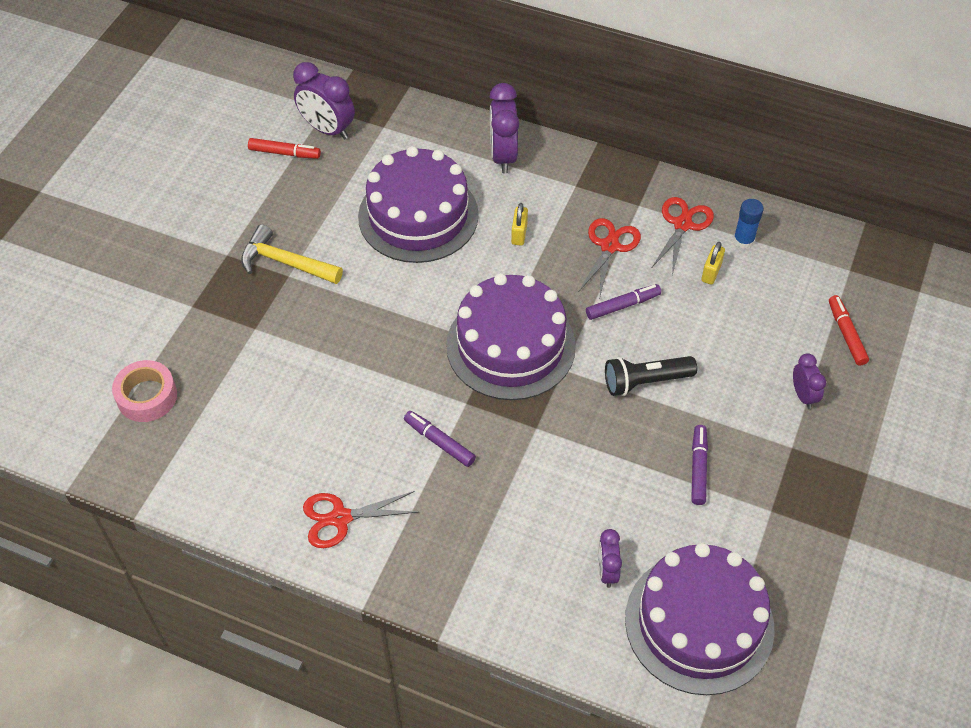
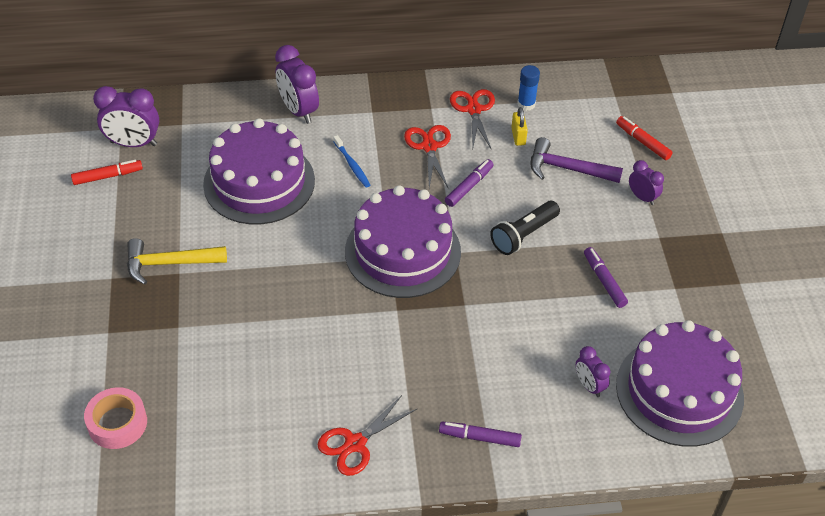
camera: 30 degrees left, 5 degrees down
(439, 442) = (396, 349): purple marker -> purple marker (479, 437)
(519, 234) = (352, 165): yellow padlock -> blue toothbrush
(741, 329) = (567, 169): none -> purple hammer

